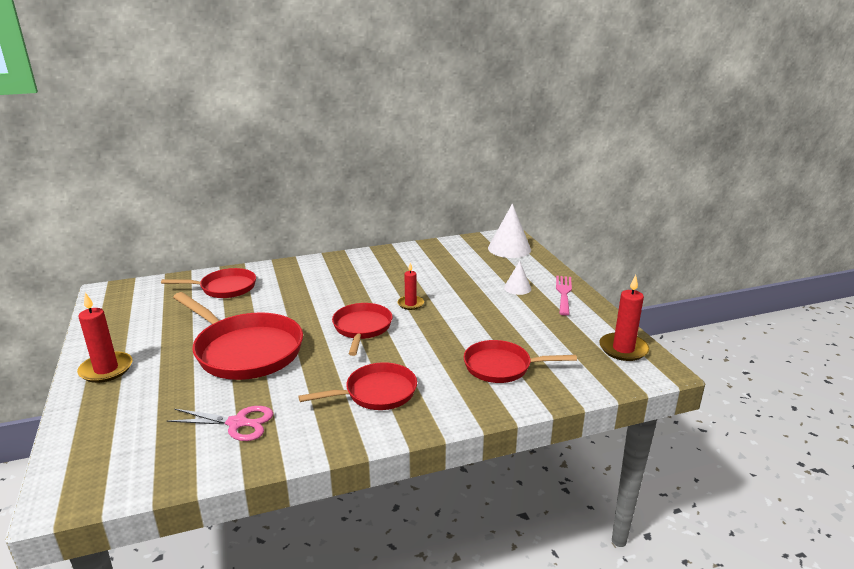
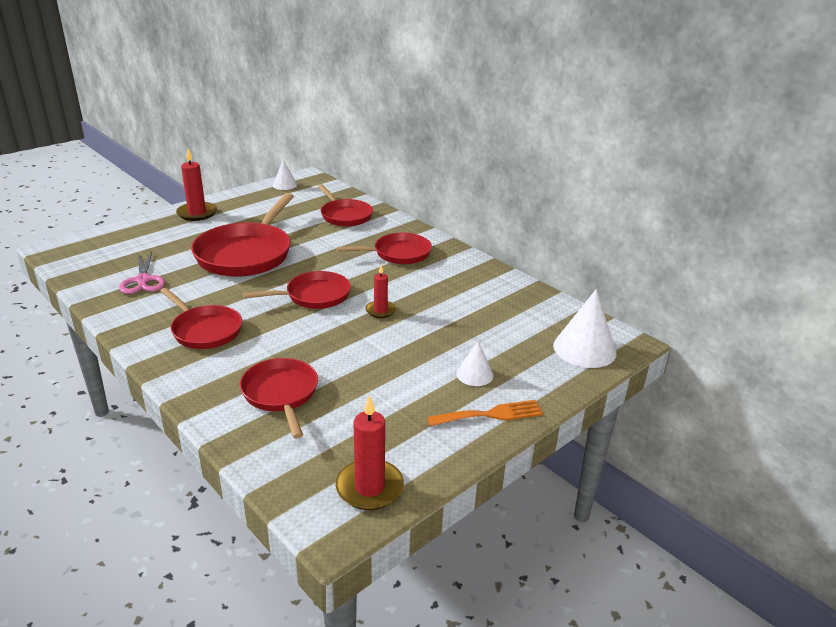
camera: 65 degrees right, 5 degrees up
(108, 306) = (285, 185): none -> white cone
(325, 279) = (398, 254): none -> red pan
(563, 293) = (490, 414): pink fork -> orange fork

